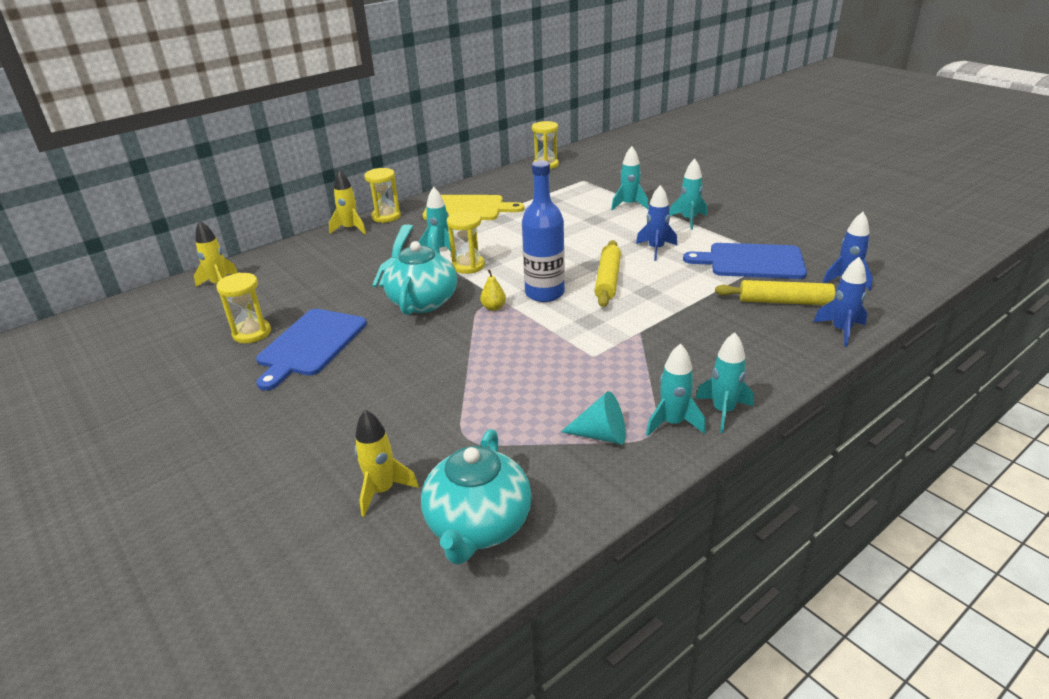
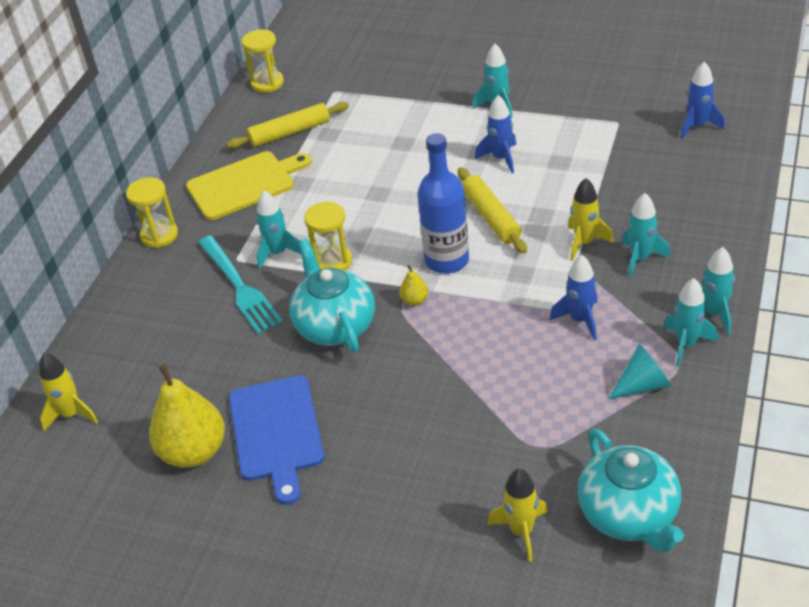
camera: 30 degrees left, 10 degrees up
(252, 333) = (194, 452): yellow hourglass -> yellow pear
(350, 229) = (136, 271): yellow rocket -> yellow rocket (584, 243)
(629, 205) = (419, 108): turquoise rocket -> turquoise rocket (640, 258)
(751, 262) = (601, 137): blue cutting board -> none
(784, 301) = (667, 173): yellow rolling pin -> yellow rolling pin (289, 133)
(841, 330) = (735, 185): blue rocket -> blue rocket (580, 320)

